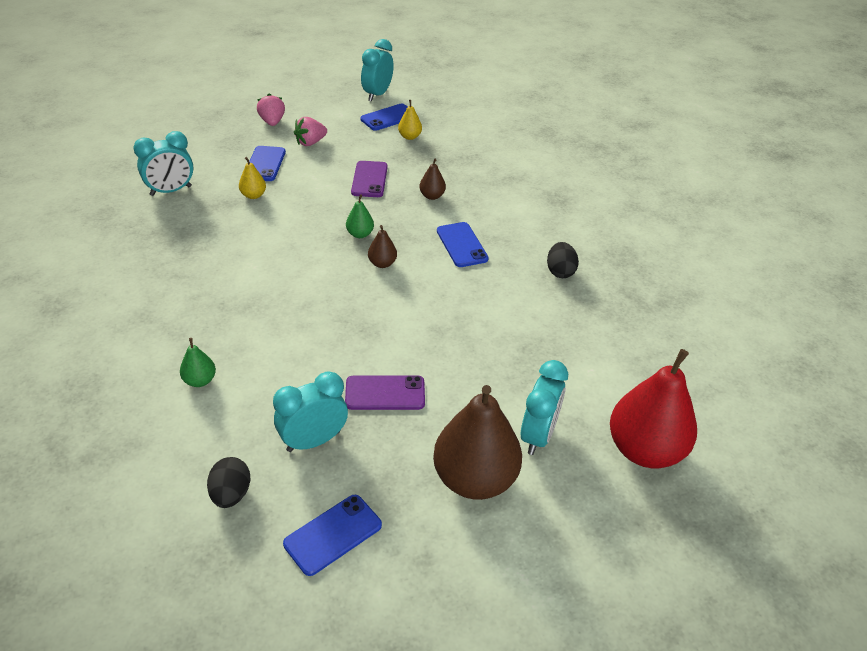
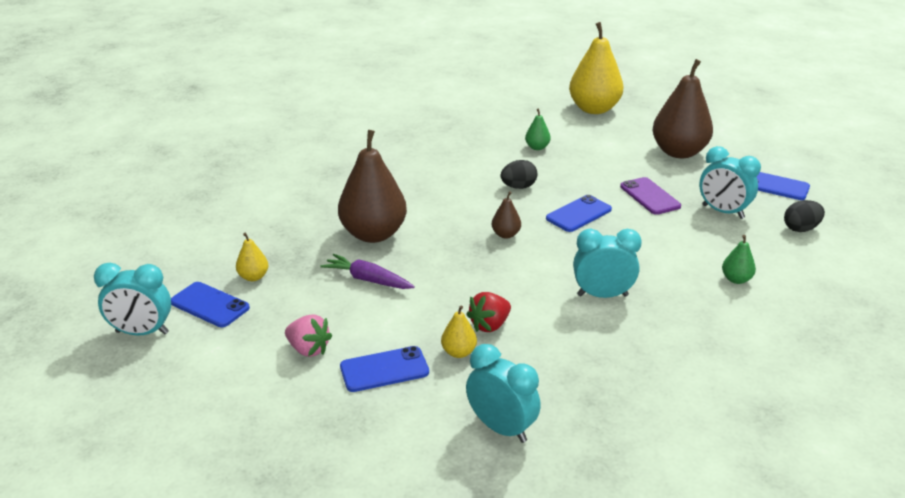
camera: 110 degrees left, 10 degrees down
(269, 216) = (489, 325): none -> red strawberry
(272, 122) = (268, 405): pink strawberry -> none
(360, 234) = (472, 258): green pear -> green pear (537, 147)
(369, 179) = (367, 280): purple phone -> purple carrot
(432, 196) = (373, 234): brown pear -> brown pear, size x2.28
(461, 245) = (443, 202): blue phone -> blue phone (578, 214)
(538, 435) = (621, 139): turquoise clock -> turquoise clock (602, 295)
(560, 271) = (443, 155): black egg -> black egg (518, 187)
(644, 450) = (594, 109): red pear -> yellow pear

